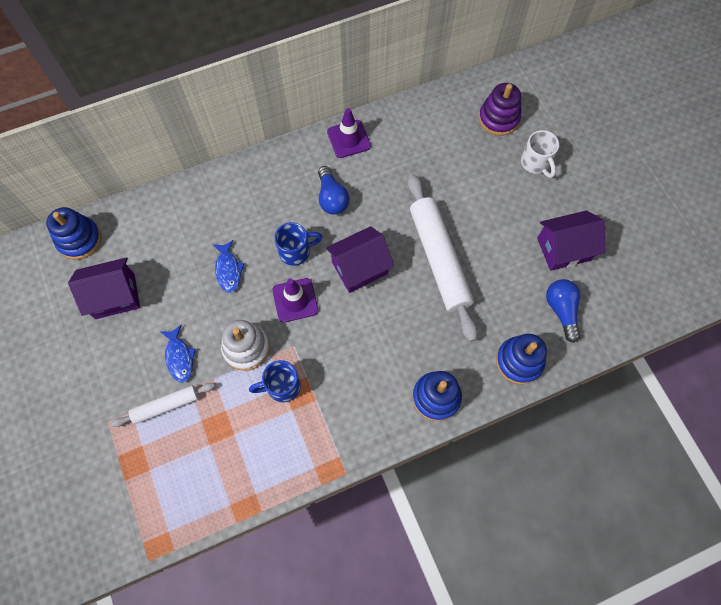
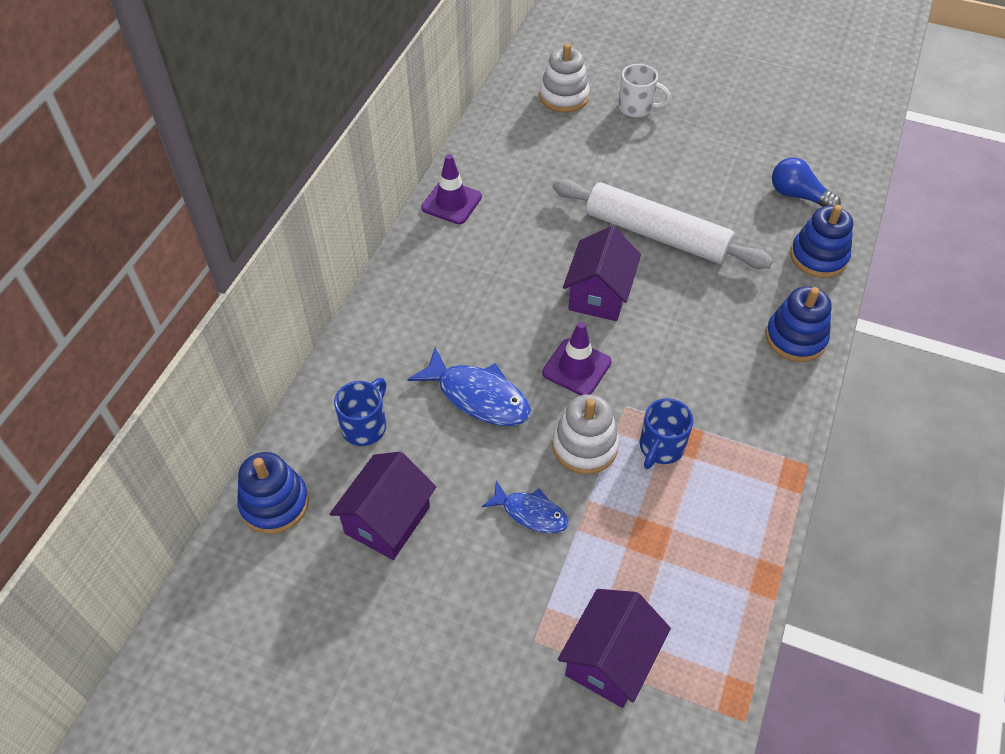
camera: 45 degrees left, 15 degrees down
(166, 406) = (574, 568): white rolling pin -> none
(228, 270) = (478, 396): blue fish -> blue fish, size x1.60
(296, 251) = (523, 328): blue mug -> blue mug (365, 426)
(332, 198) = (499, 260): blue light bulb -> none
(498, 119) = (564, 97): purple stacking toy -> white stacking toy
(563, 249) = (741, 152): purple house -> purple house (610, 660)

